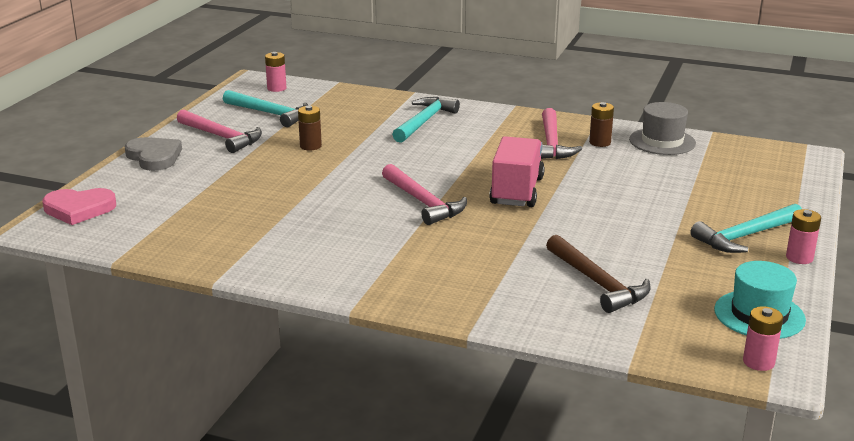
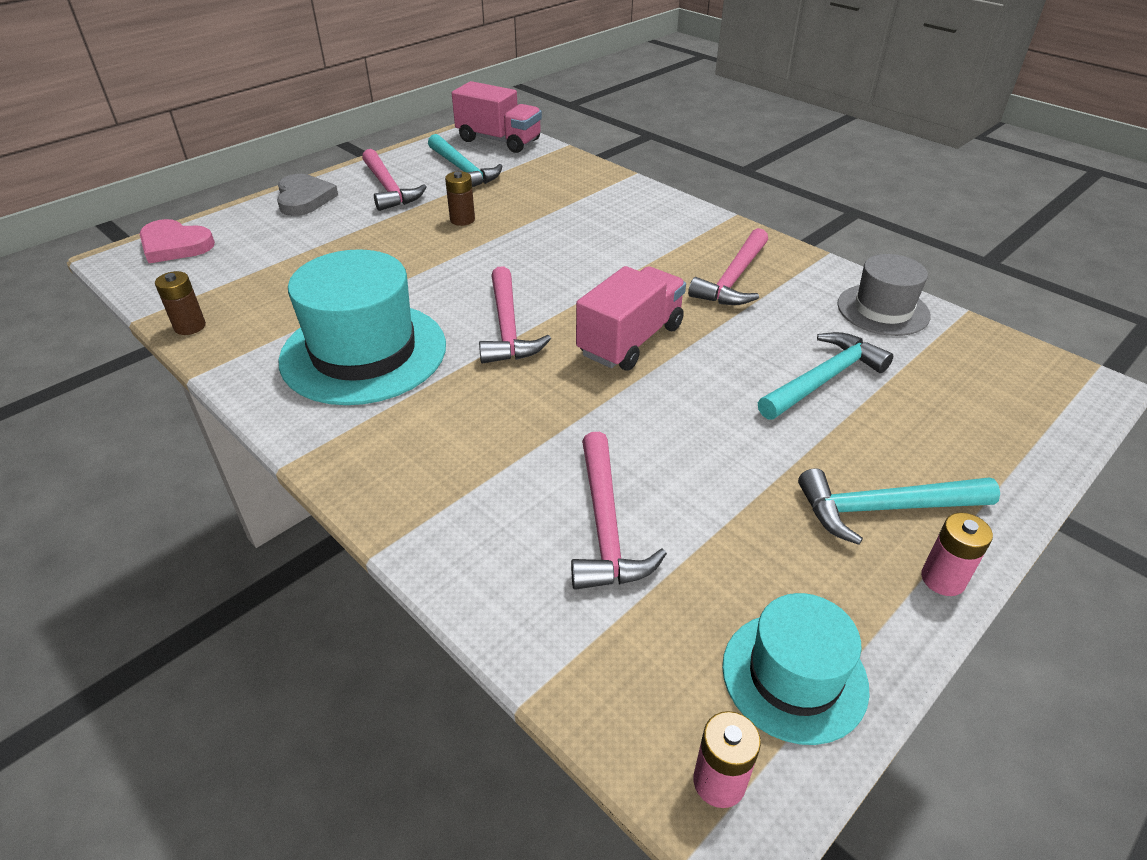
camera: 25 degrees right, 15 degrees up
(276, 88) = (499, 140): pink battery -> pink truck
(333, 238) = (364, 352): none -> turquoise hat
(424, 121) = (611, 214): turquoise hammer -> turquoise hammer (824, 379)
(597, 283) = (605, 526): brown hammer -> pink hammer
(600, 142) = (797, 292): brown battery -> brown battery (190, 326)

